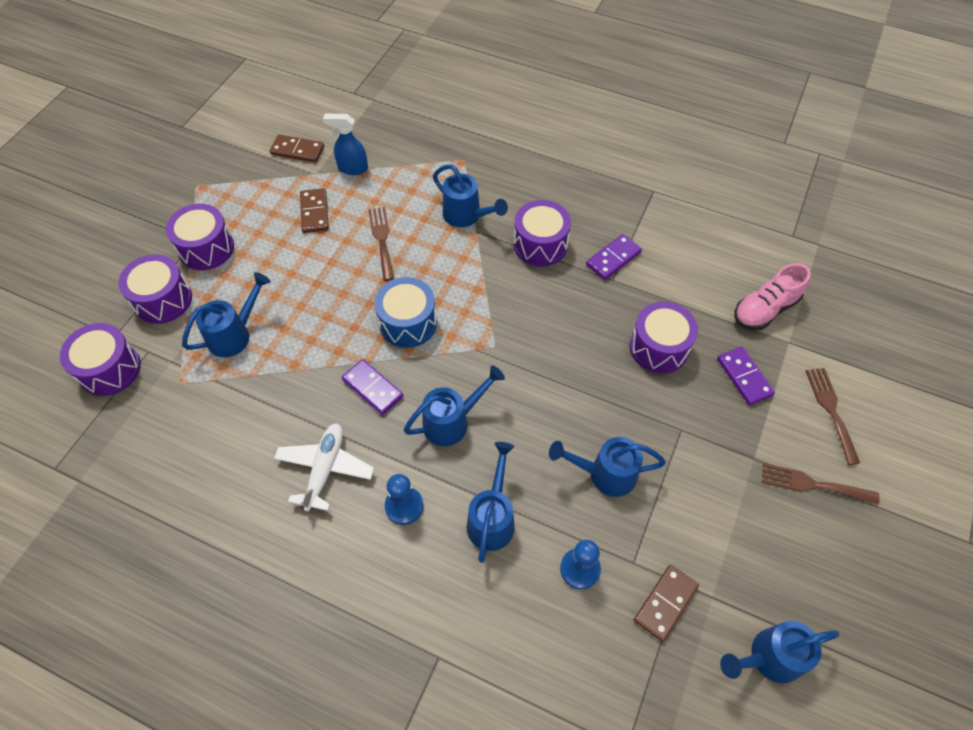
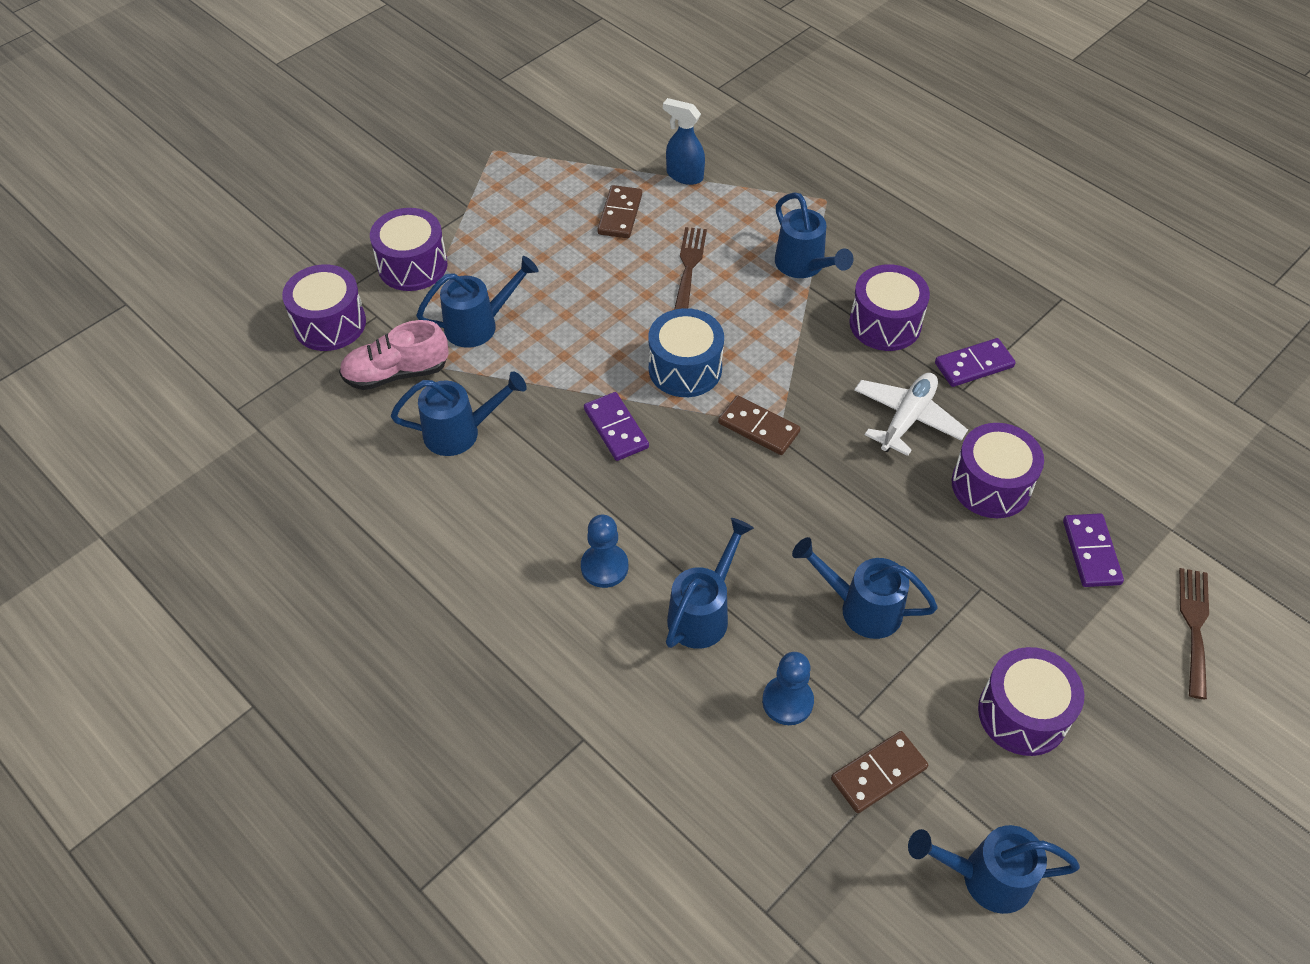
camera: 20 degrees right, 5 degrees down
(206, 248) = (480, 222): purple drum -> purple drum (1022, 714)
(297, 150) = (625, 139): brown domino -> brown domino (759, 427)
(325, 469) = (529, 499): white plane -> white plane (907, 418)
(452, 422) = (696, 493): blue watering can -> blue watering can (460, 432)
(765, 309) = (1155, 481): pink shoe -> pink shoe (396, 373)
(812, 484) = (1130, 704): brown fork -> none

